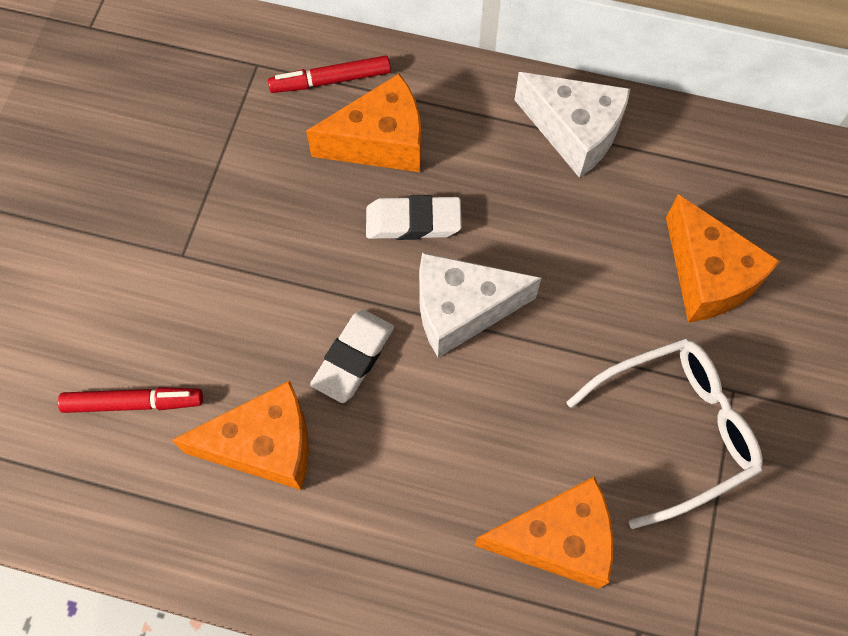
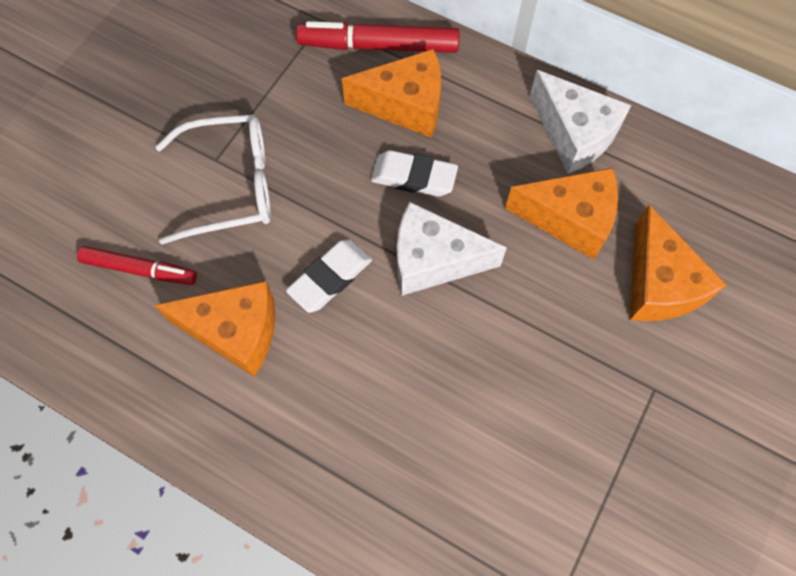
camera: 15 degrees right, 0 degrees up
(330, 80) = (378, 46): red marker -> red marker, size x1.53
(557, 540) = (460, 478): orange cheese -> orange cheese (569, 219)
(675, 429) = (592, 410): white glasses -> white glasses (231, 185)

